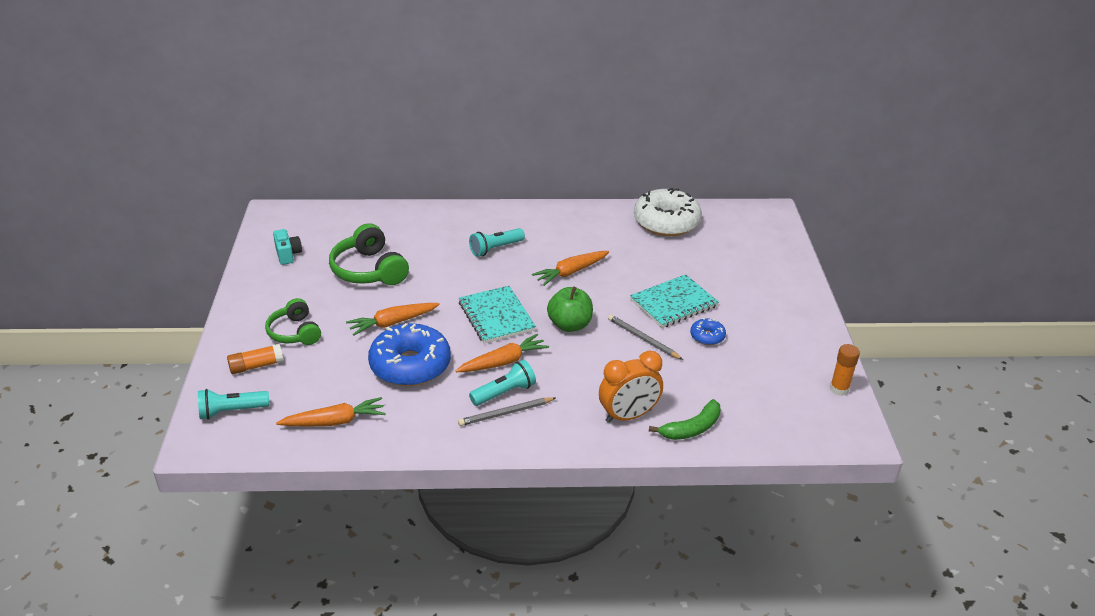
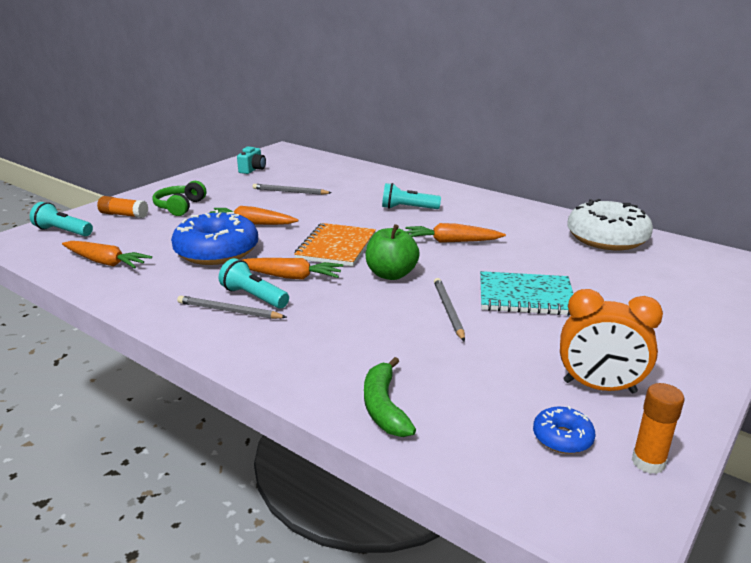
camera: 40 degrees right, 10 degrees down
(369, 270) = (290, 192): green headphones -> grey pencil
(496, 316) = (336, 247): turquoise notebook -> orange notebook
(504, 393) = (254, 297): turquoise flashlight -> turquoise flashlight turned 150 degrees counterclockwise
(628, 416) = (334, 363): orange clock -> orange clock (599, 387)
(691, 428) = (384, 407): green banana -> green banana turned 75 degrees clockwise
(707, 336) = (526, 336): blue donut -> blue donut (562, 438)

